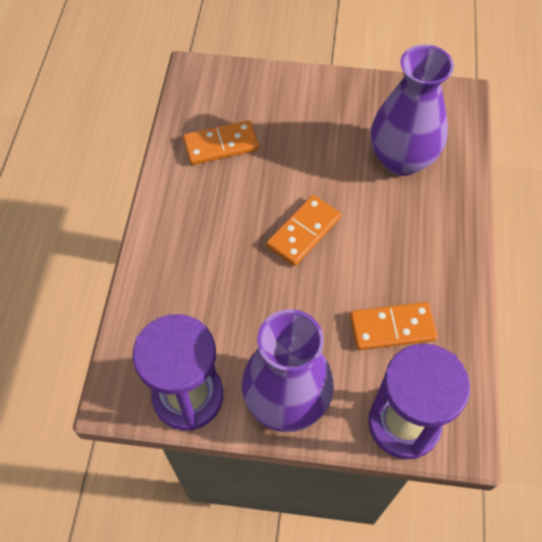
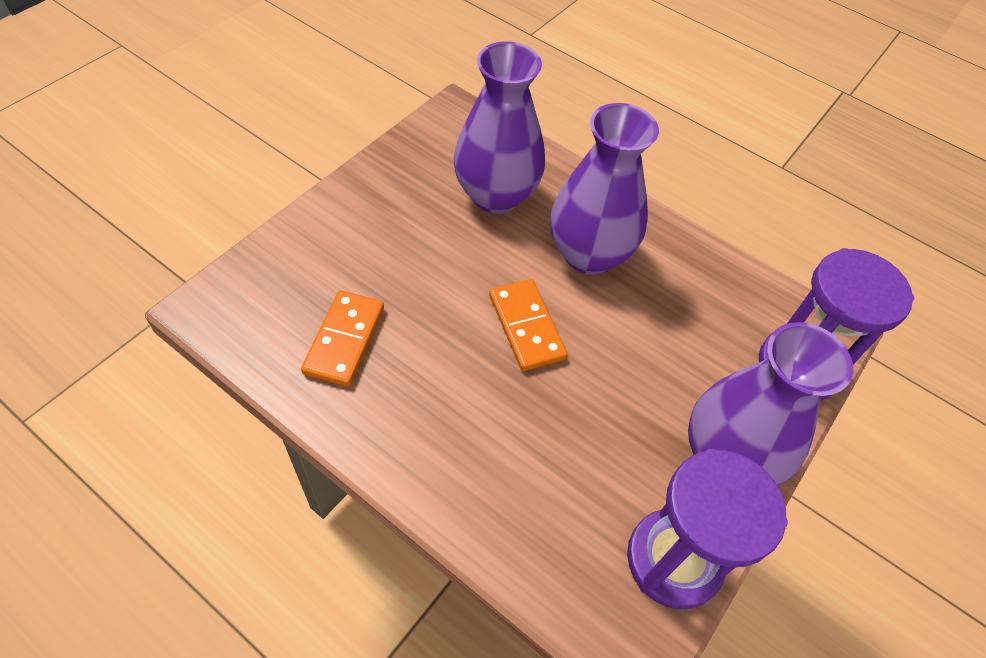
camera: 65 degrees left, 5 degrees down
(392, 328) = (688, 317): orange domino -> none
(397, 239) = (588, 254): none -> purple vase

